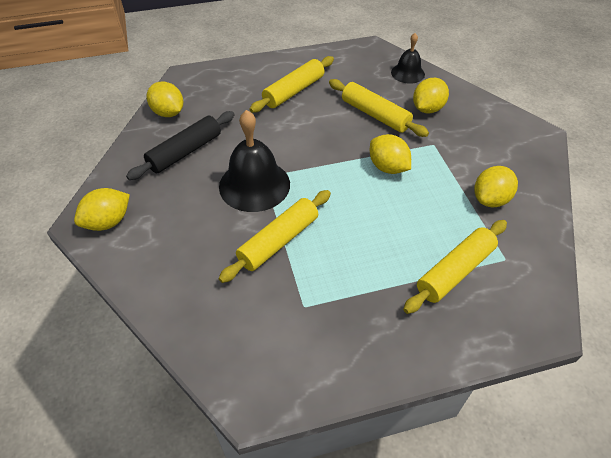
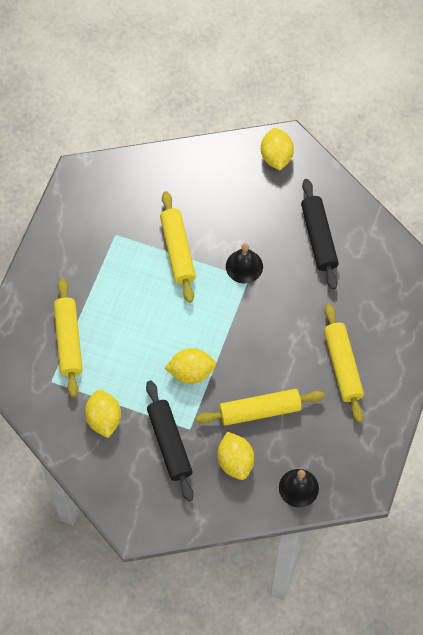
camera: 125 degrees right, 15 degrees up
(168, 113) = (382, 249): yellow lemon -> none
(254, 185) = (244, 266): black bell -> black bell, size x0.58
(458, 149) = (169, 443): none -> black rolling pin

